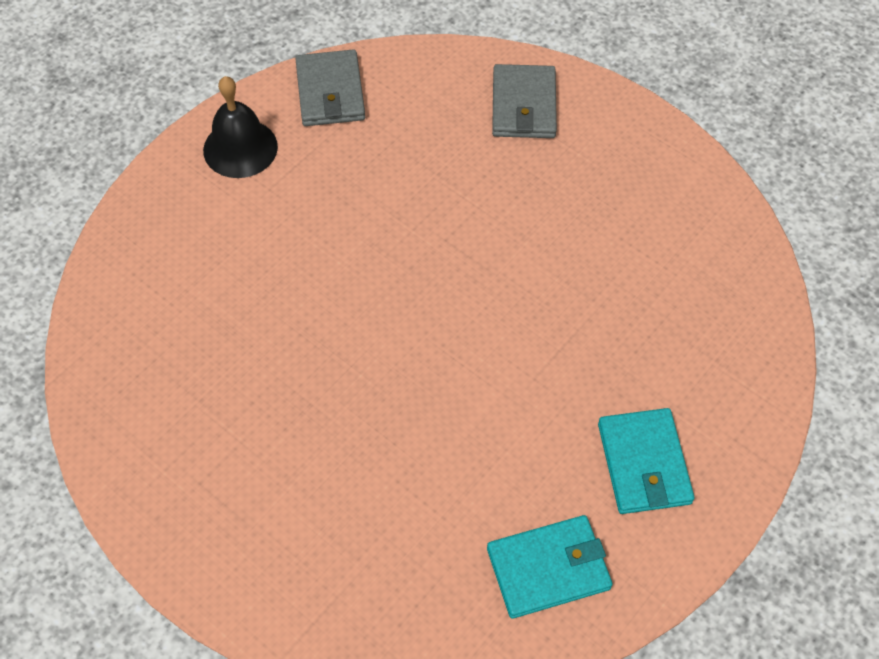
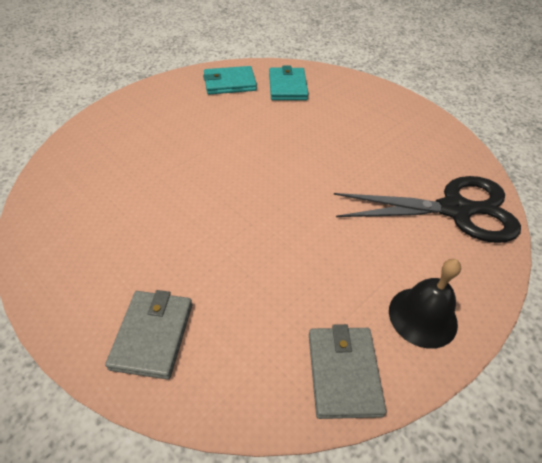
camera: 175 degrees left, 10 degrees down
(156, 292) = (456, 210): none -> black scissors
(644, 464) = (168, 109): turquoise wallet -> turquoise wallet (287, 87)

